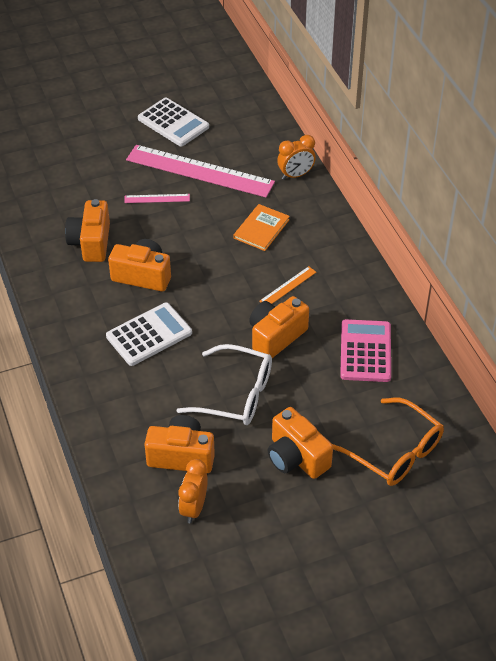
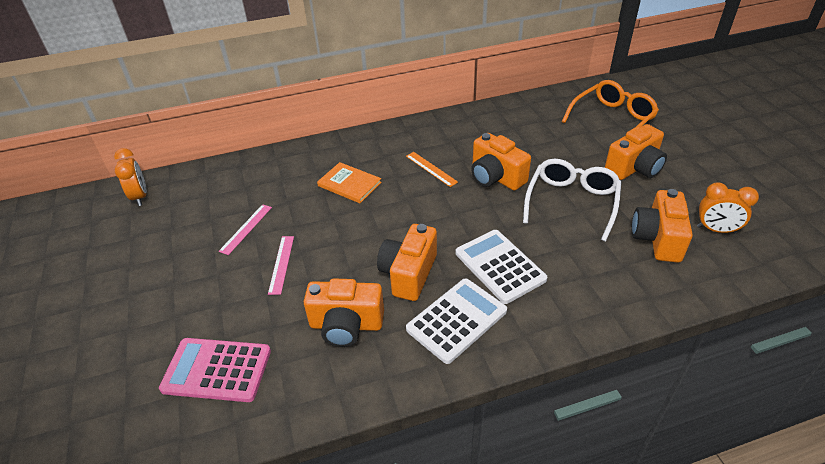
camera: 85 degrees left, 5 degrees down
(173, 123) = (150, 252): white calculator -> white calculator (457, 320)
(199, 171) = (246, 229): pink ruler -> pink ruler, size x0.42
(295, 175) = (277, 161): orange clock -> orange clock (140, 197)
(365, 351) = (508, 129): pink calculator -> pink calculator (217, 370)

